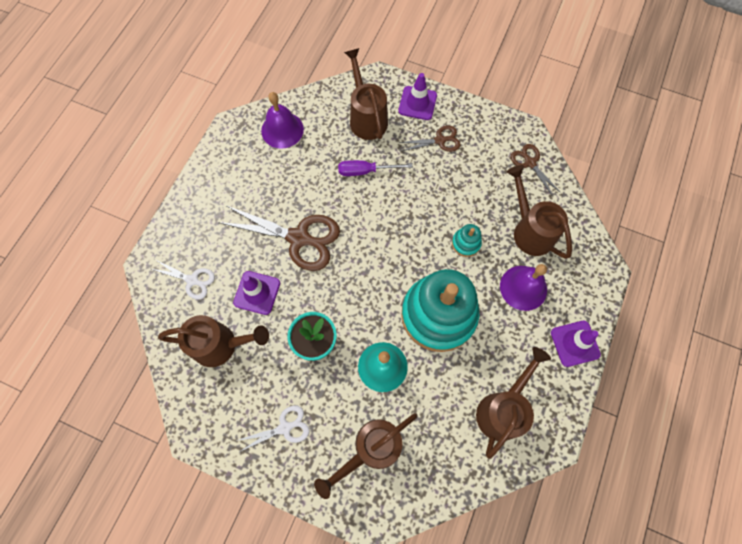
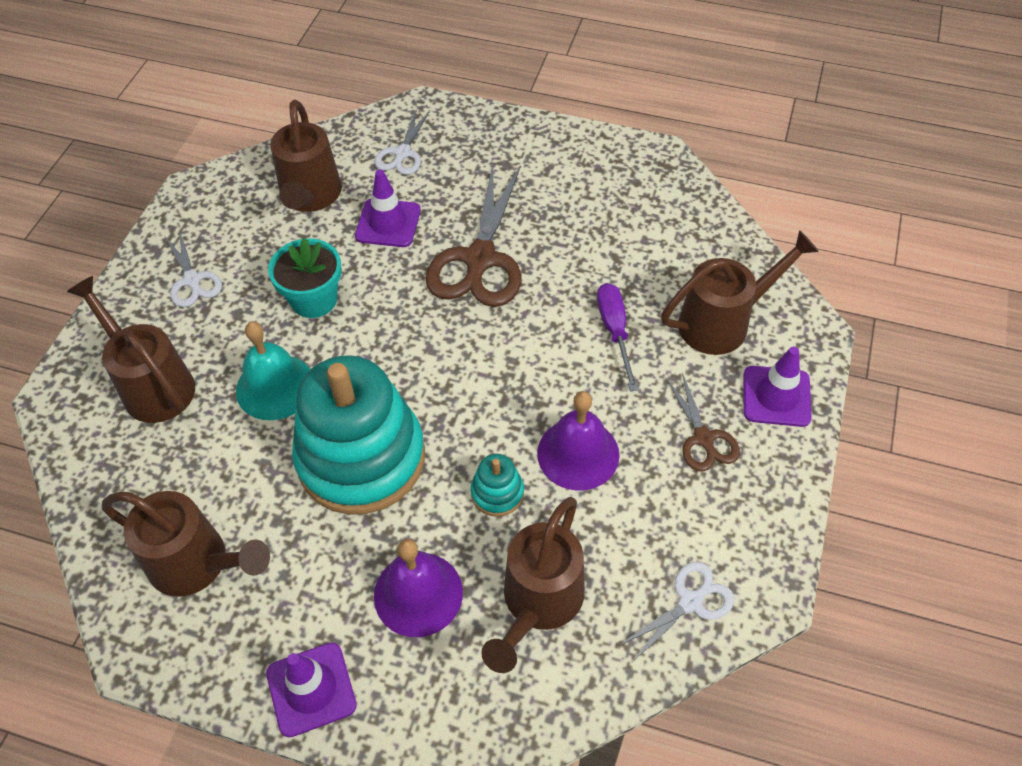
camera: 85 degrees right, 15 degrees down
(282, 130) = (668, 214): purple bell -> purple bell (578, 454)
(529, 230) = (538, 603): brown watering can -> brown watering can turned 150 degrees clockwise
(530, 163) = (690, 602): brown scissors -> white scissors

